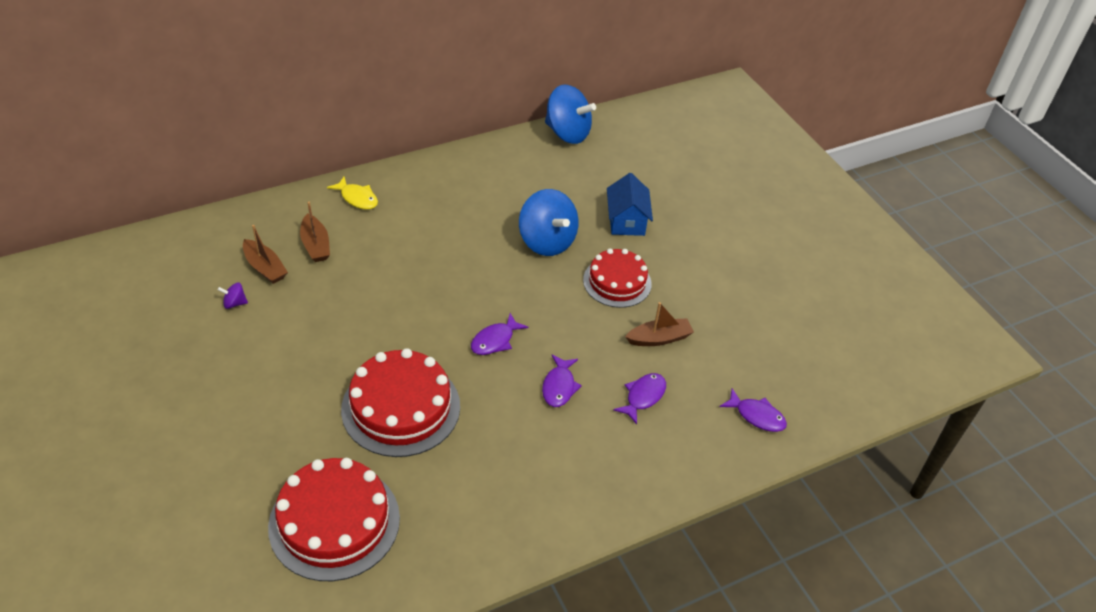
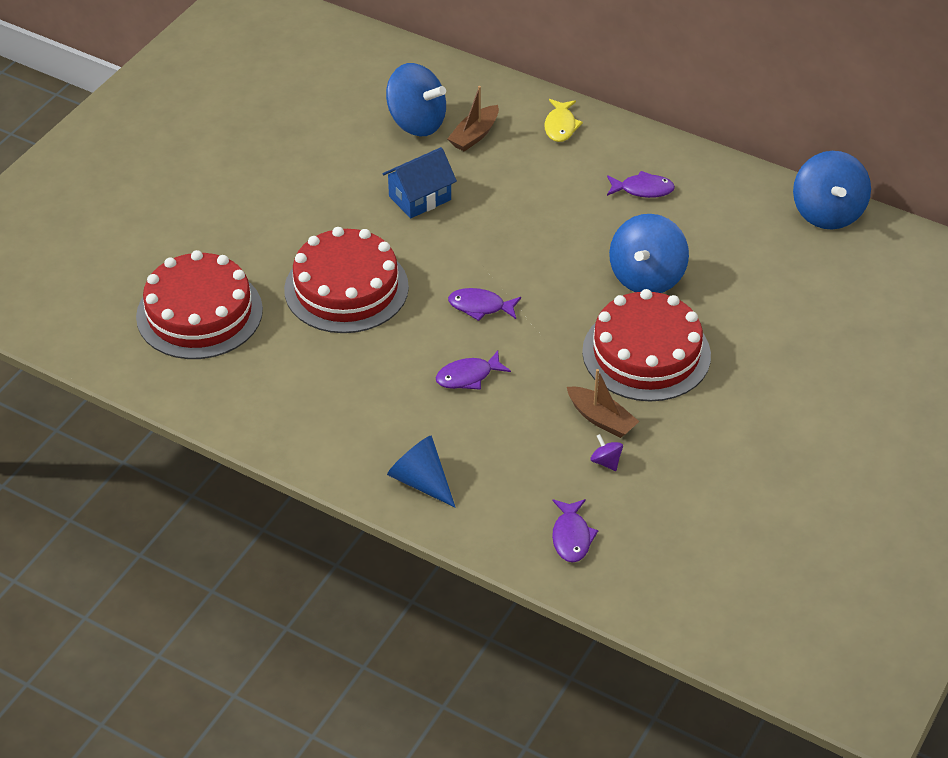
camera: 60 degrees right, 0 degrees up
(234, 303) = (360, 130): purple spinning top -> purple spinning top (606, 462)
(265, 268) = (416, 123): brown boat -> blue spinning top
(617, 282) = (646, 353): red cake -> red cake, size x1.52
(626, 221) = (743, 320): blue house -> blue house (420, 198)
(642, 473) = (421, 481): none -> blue cone
(643, 397) = (513, 441): purple fish -> purple fish (643, 189)

